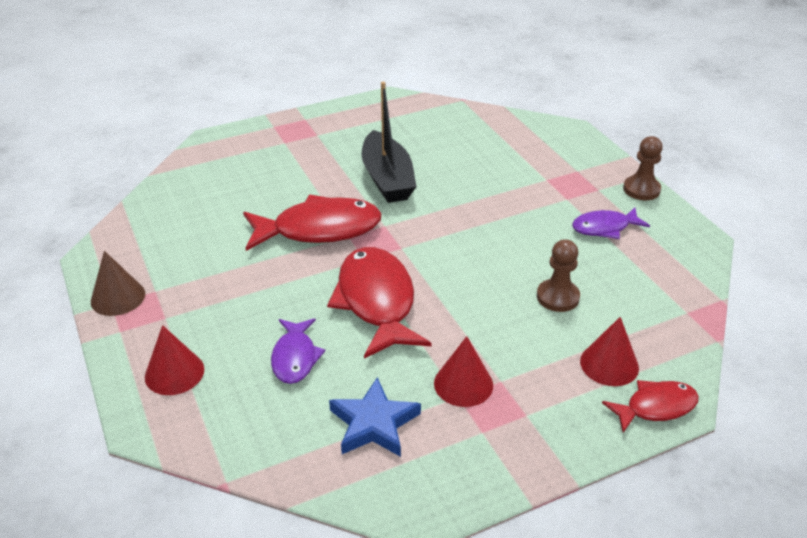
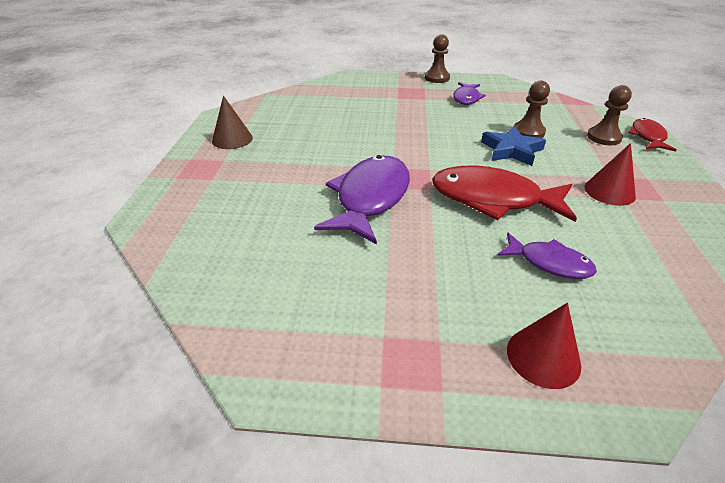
camera: 60 degrees left, 0 degrees up
(118, 297) = (373, 376): brown cone -> brown cone (232, 139)
(319, 229) = (370, 198): red fish -> purple fish
(374, 423) = (649, 244): blue star -> blue star (511, 150)
(387, 179) = (331, 148): black boat -> none
(609, 364) = (604, 137): red cone -> brown pawn

